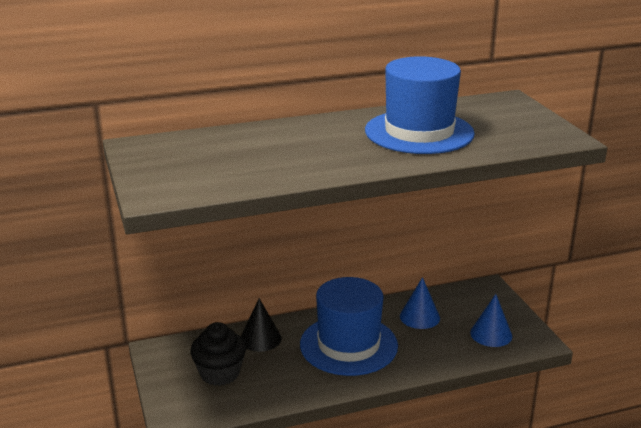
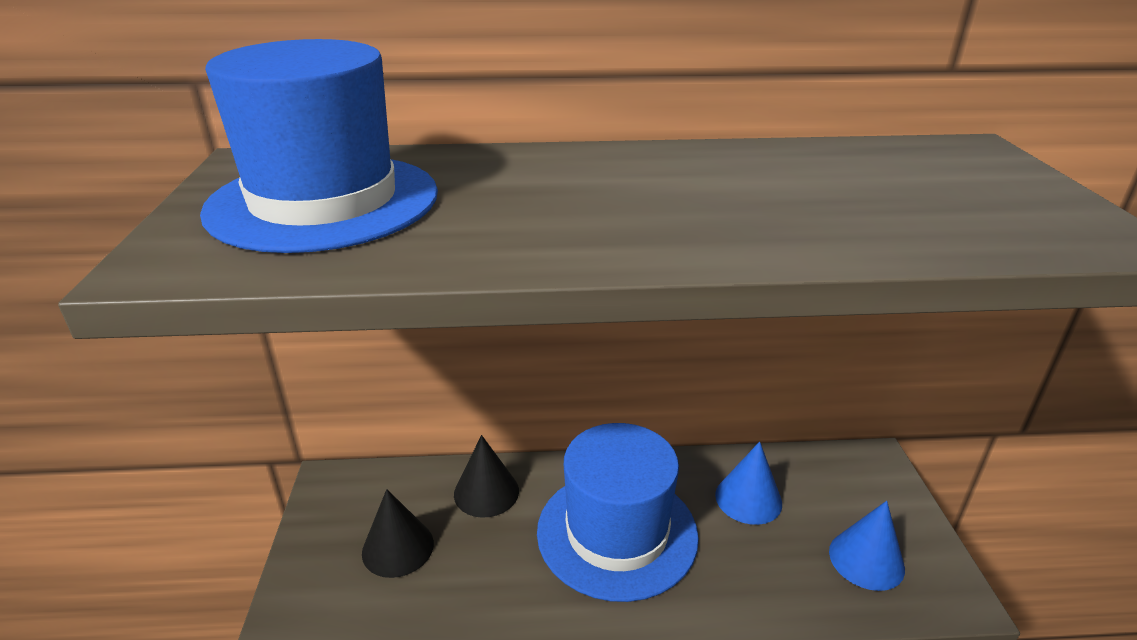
camera: 15 degrees right, 5 degrees up
(220, 373) = (398, 547): black cupcake -> black cone
(419, 132) = (777, 191): blue hat -> blue hat (324, 201)

